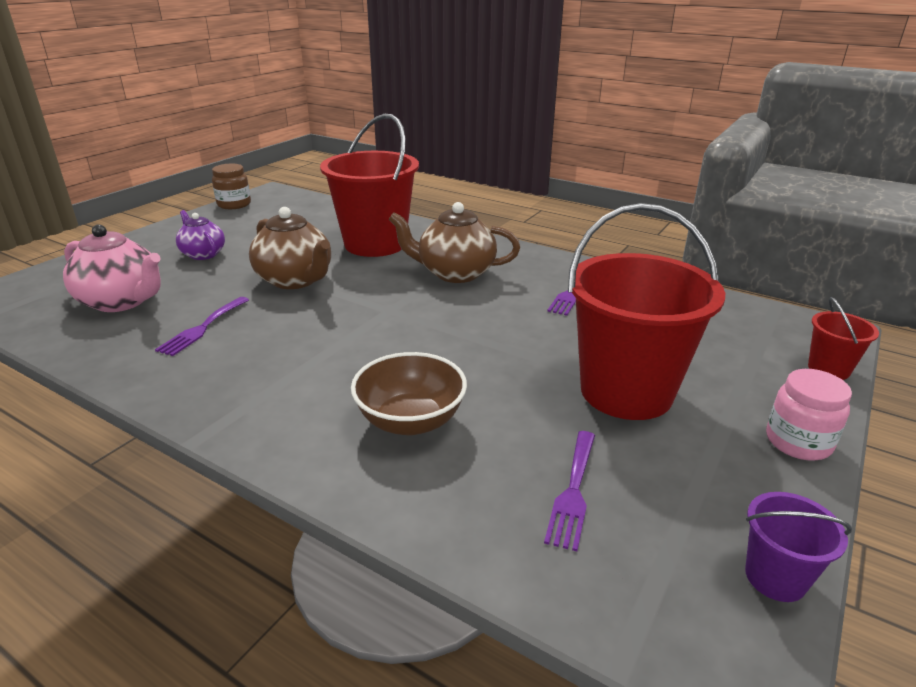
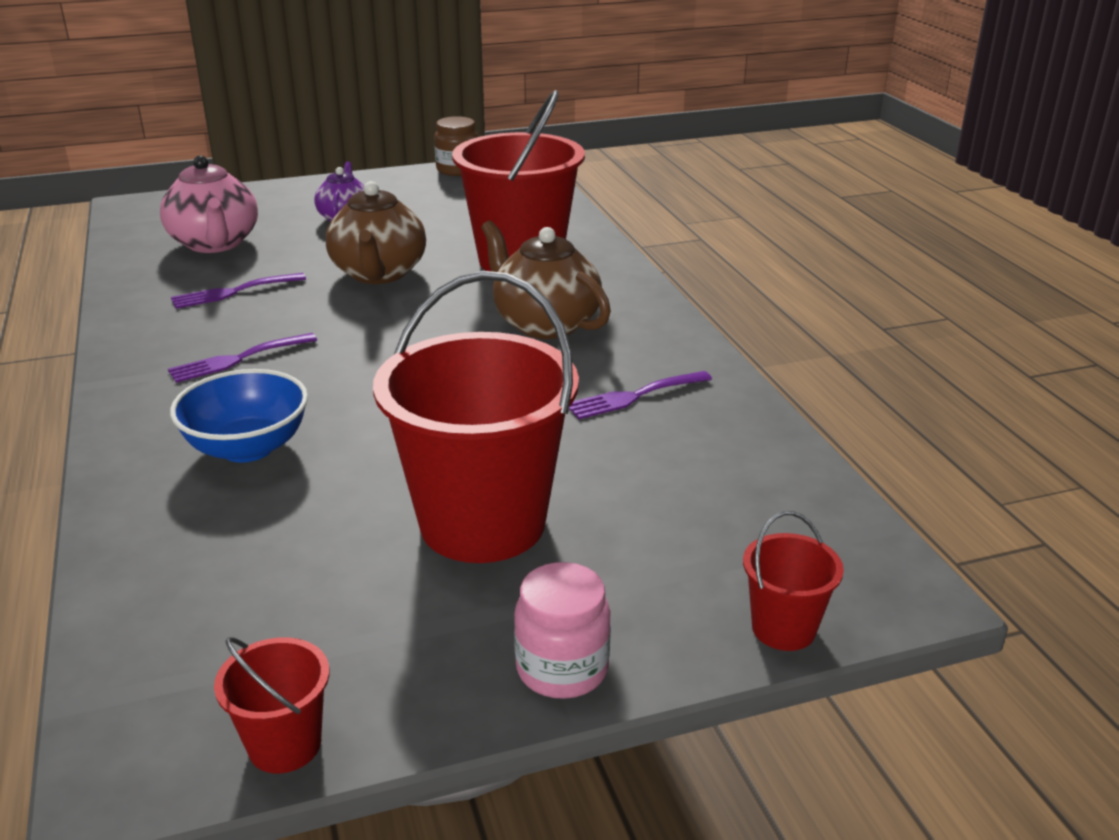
camera: 40 degrees right, 0 degrees up
(410, 420) = (247, 448): brown bowl -> blue bowl
(573, 492) = (261, 576): purple fork -> purple fork (237, 359)
(775, 577) = (285, 745): purple bucket -> red bucket

